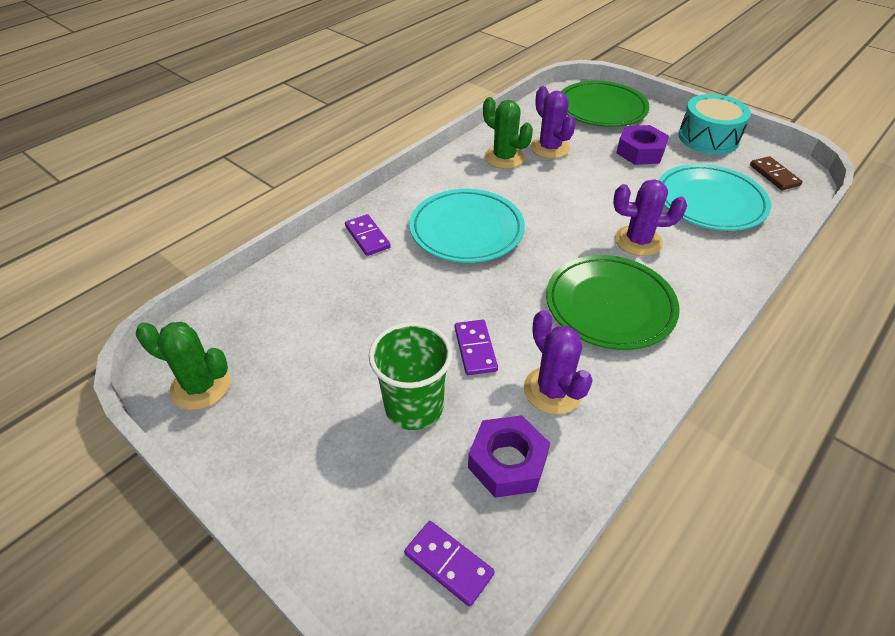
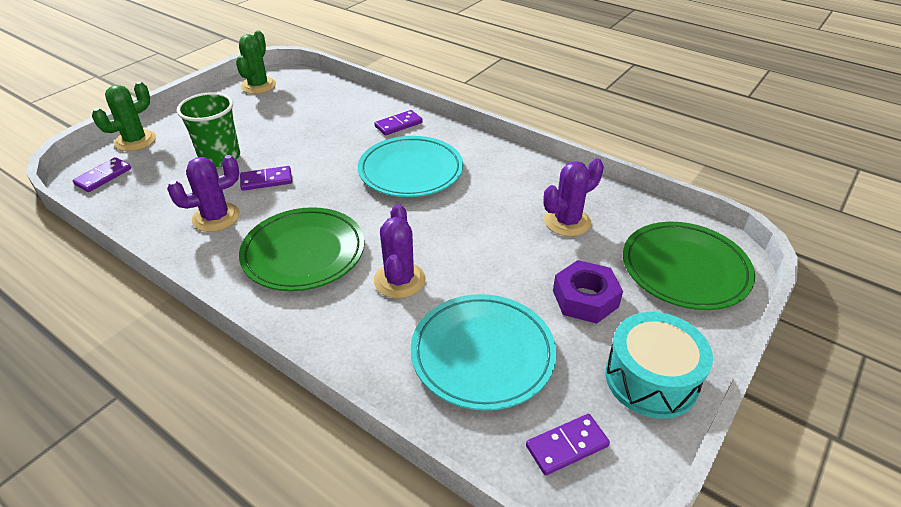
camera: 85 degrees right, 5 degrees down
(504, 158) = (536, 190): green cactus -> green cactus (135, 141)
(507, 462) = (161, 196): purple nut -> none
(774, 175) = (567, 446): brown domino -> purple domino

